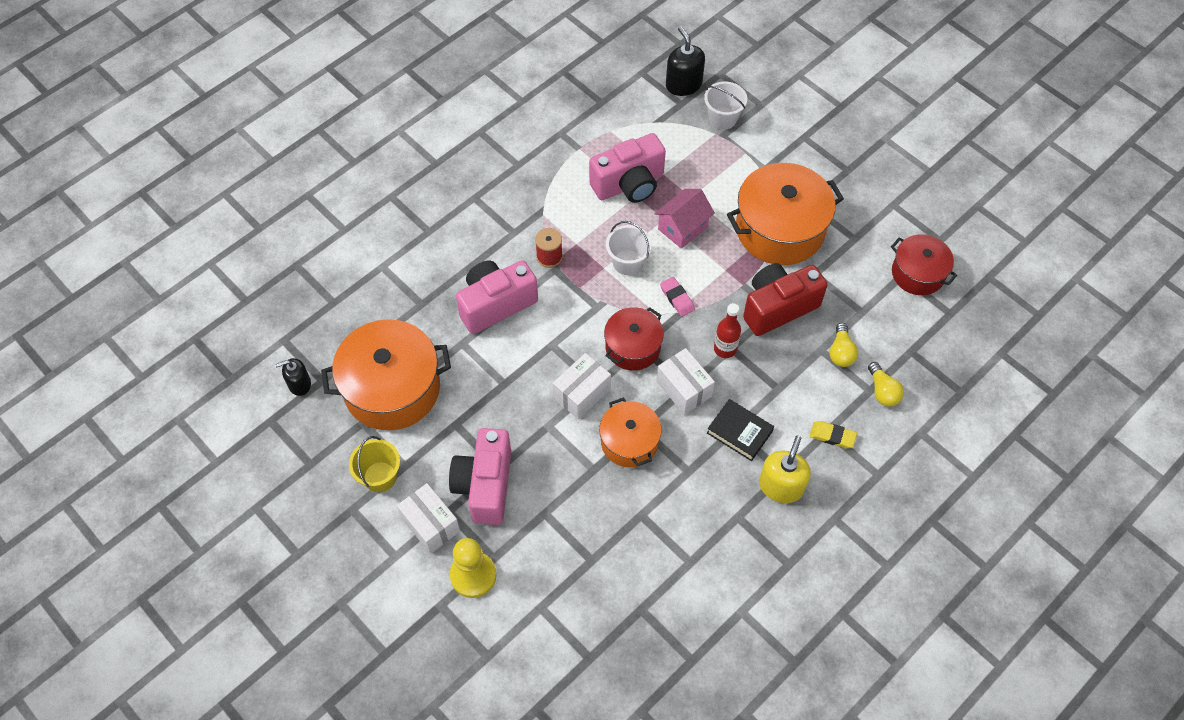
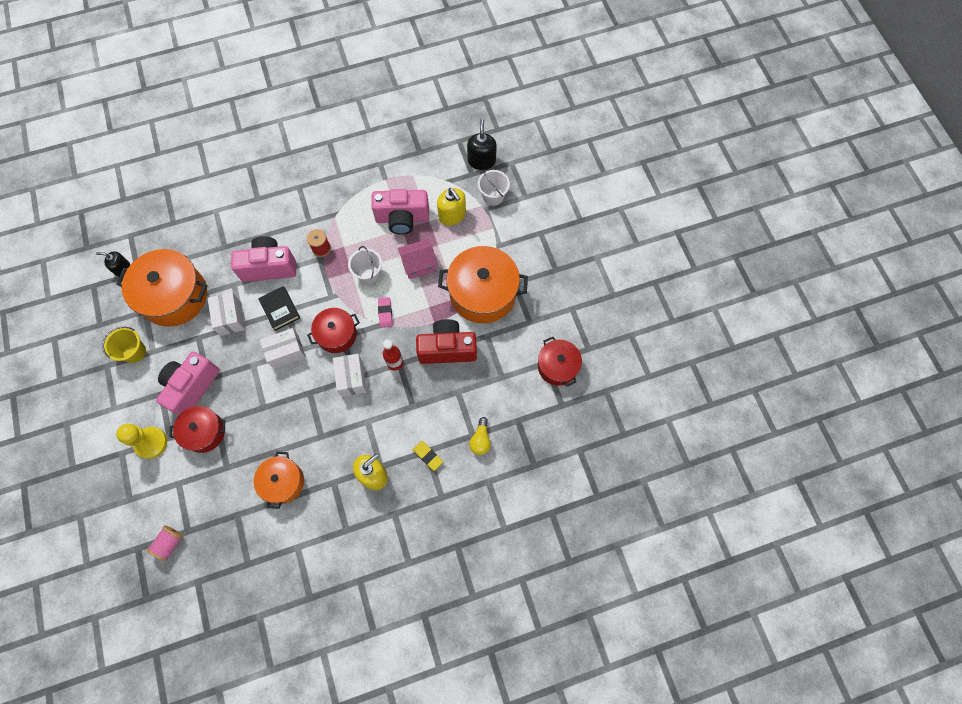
camera: 25 degrees right, 10 degrees up
(430, 524) = (145, 397): white box -> white box (230, 318)
(536, 531) = (204, 432): none -> red pot
(576, 683) = (170, 543): none -> pink spool
(629, 442) = (296, 399): orange pot -> orange pot (283, 482)
(687, 157) = (452, 215): none -> yellow soap dispenser
(739, 432) = (369, 425): black book -> black book (280, 309)
(841, 352) = (470, 399): yellow light bulb -> none

